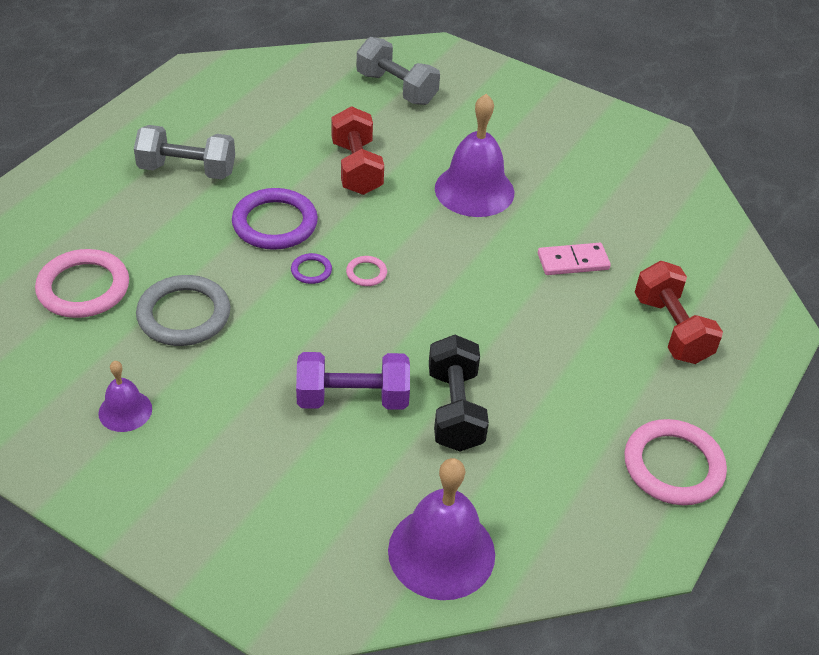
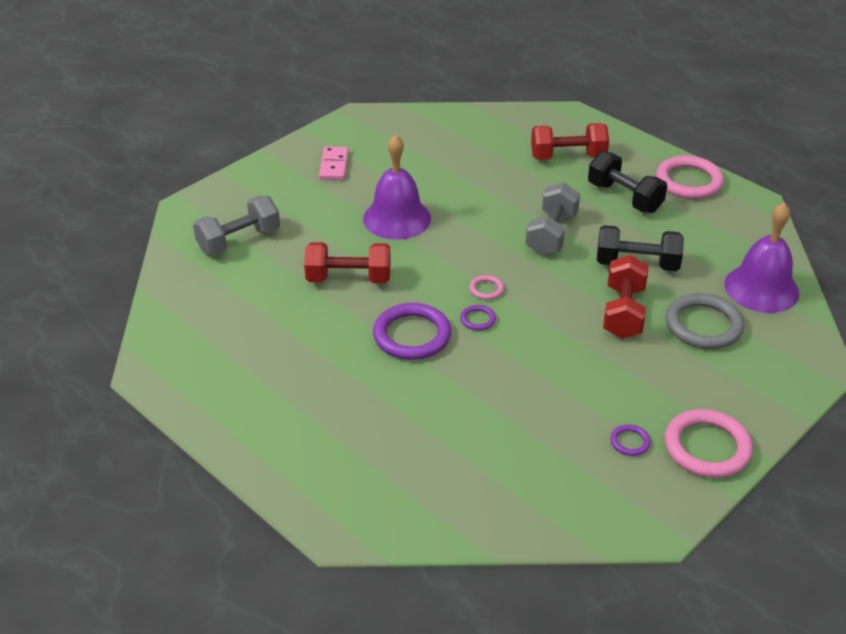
camera: 75 degrees left, 5 degrees down
(83, 288) = (475, 467): pink ring -> pink ring (707, 447)
(125, 411) = (630, 442): purple bell -> purple ring
(184, 315) = (520, 400): grey ring -> grey ring (703, 325)
(187, 170) = (319, 387): grey dumbbell -> grey dumbbell (551, 234)
(352, 398) = (623, 312): purple dumbbell -> red dumbbell
(573, 261) = (492, 185): pink domino -> pink domino (334, 165)
(600, 392) = (624, 197): none -> black dumbbell

